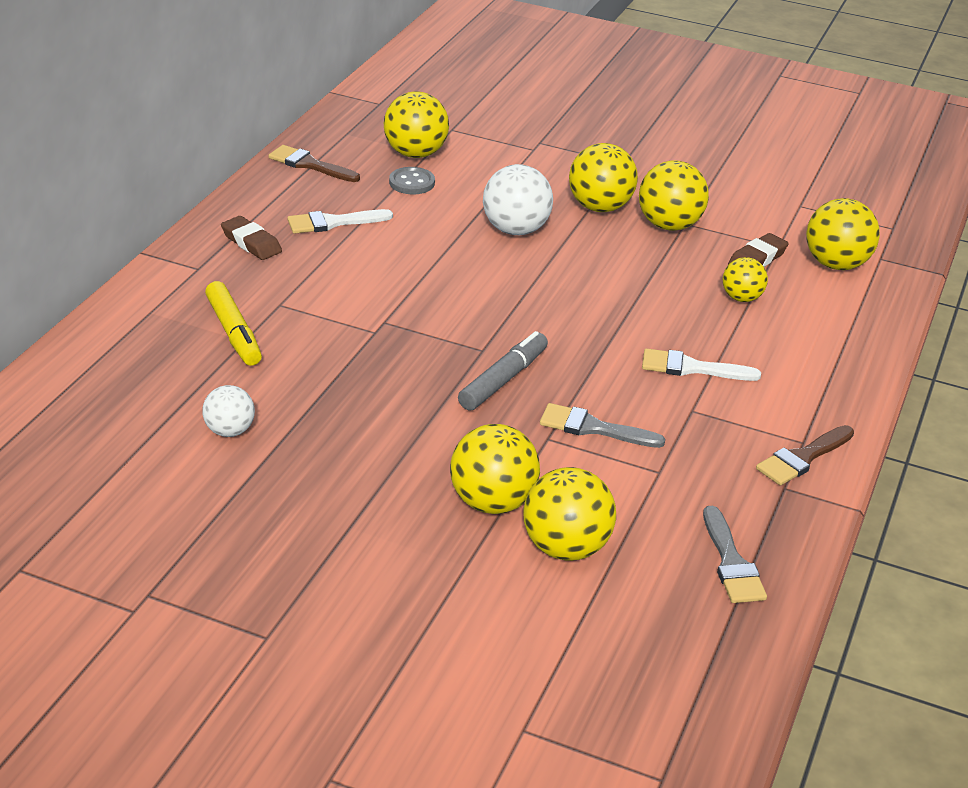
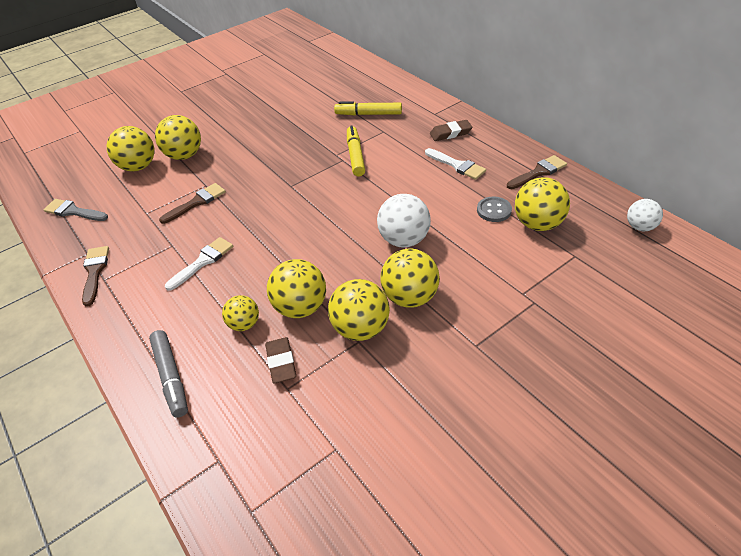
camera: 125 degrees right, 10 degrees up
(229, 431) = (297, 101): white ball -> white ball (640, 227)
(333, 223) = (457, 165): white brush -> white brush turned 120 degrees clockwise
(365, 312) = (355, 156): none -> yellow marker
(503, 380) = (260, 185): grey marker -> grey marker (171, 377)
(593, 428) = (196, 202): grey brush -> brown brush
(836, 264) = (235, 415): yellow ball -> yellow ball (301, 307)

